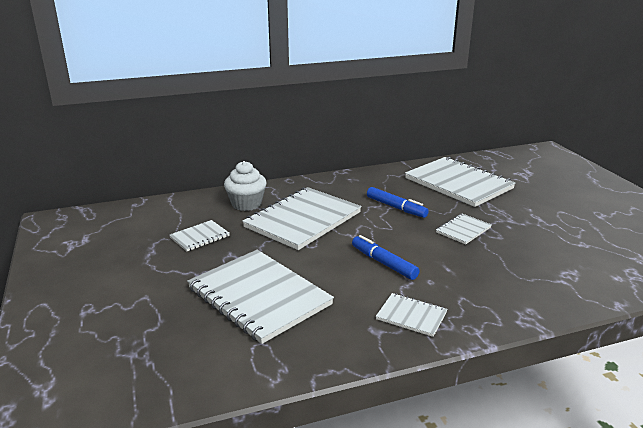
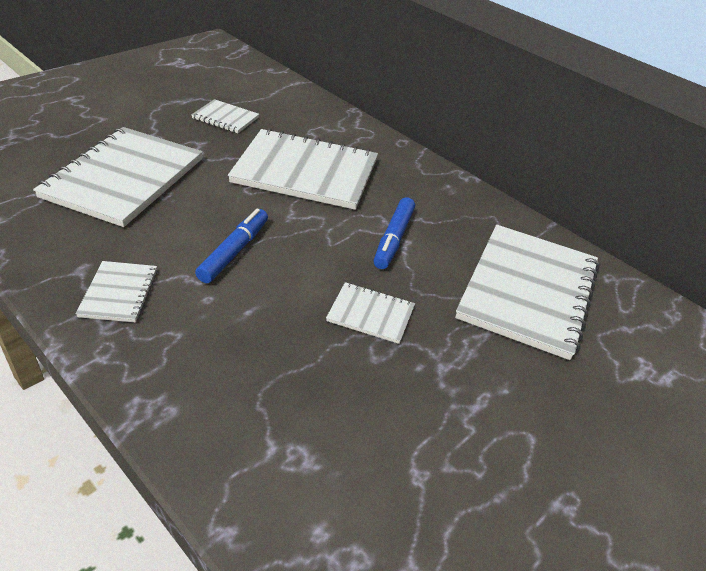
camera: 60 degrees right, 15 degrees up
(246, 204) = (317, 127): white cupcake -> none

